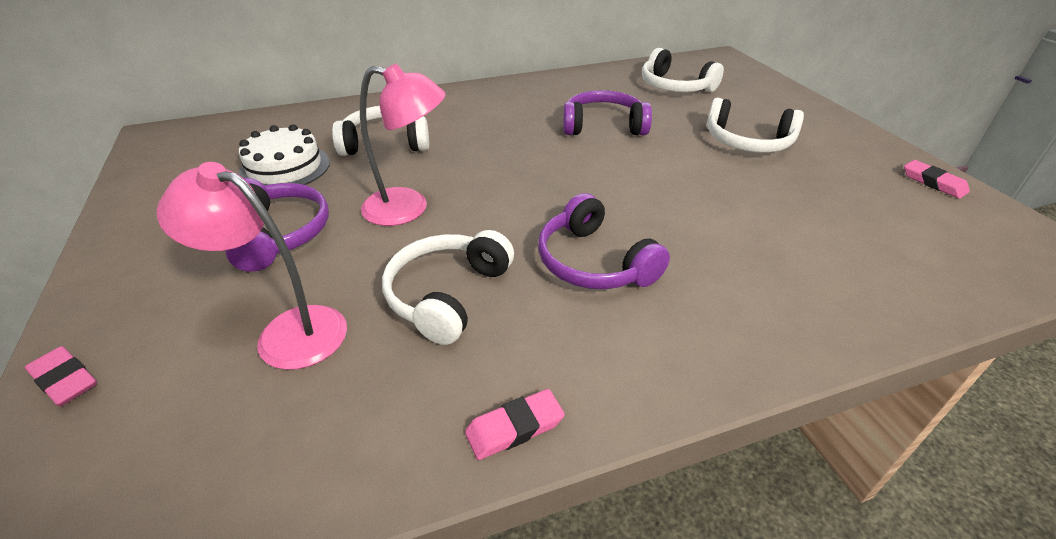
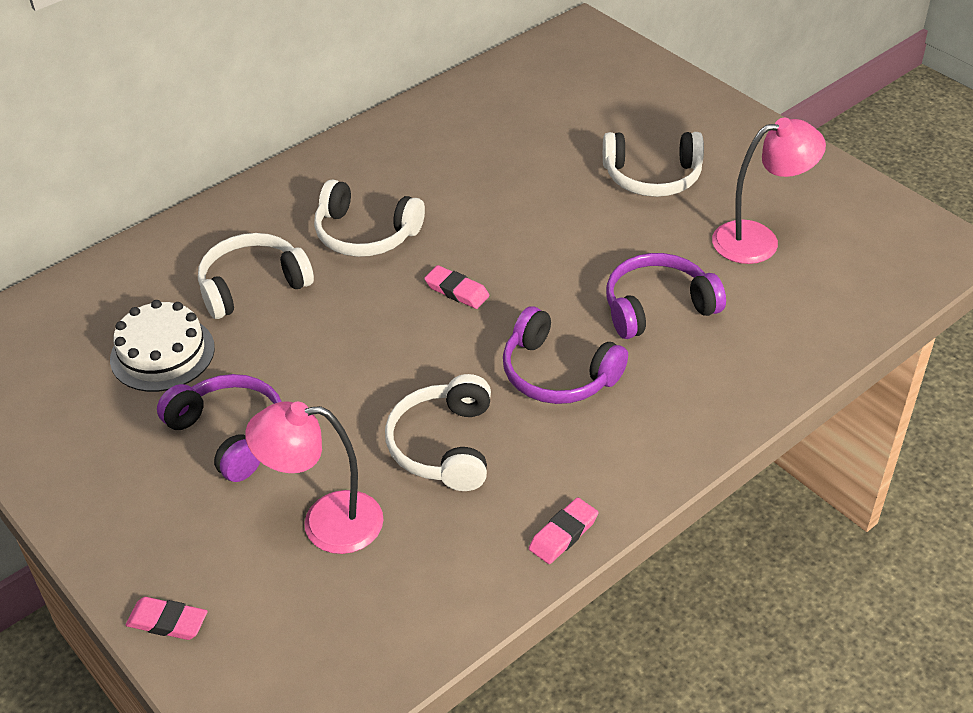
camera: 20 degrees left, 5 degrees up
(409, 208) = (343, 366): pink lamp -> pink lamp (758, 240)
(603, 126) = (488, 192): purple headphones -> purple headphones (657, 307)
(674, 86) = (544, 102): white headphones -> white headphones (365, 234)
(933, 183) = (840, 188): pink eraser -> pink eraser (457, 291)

